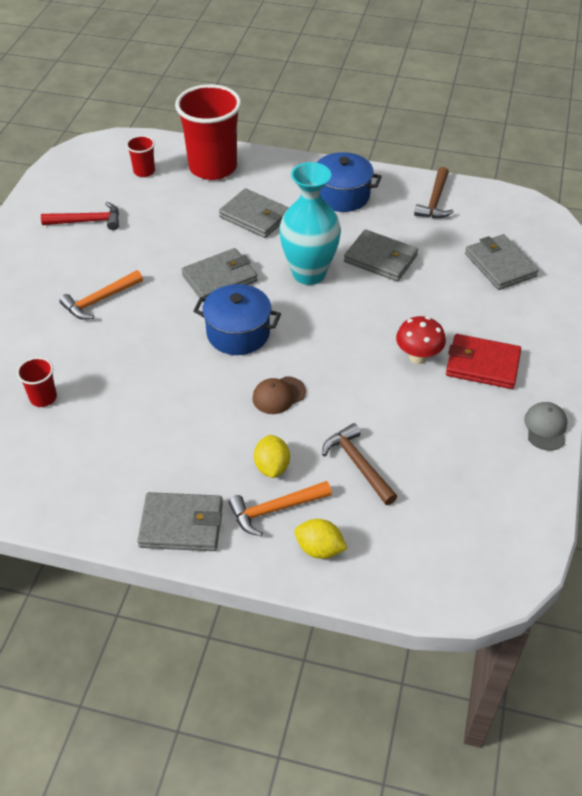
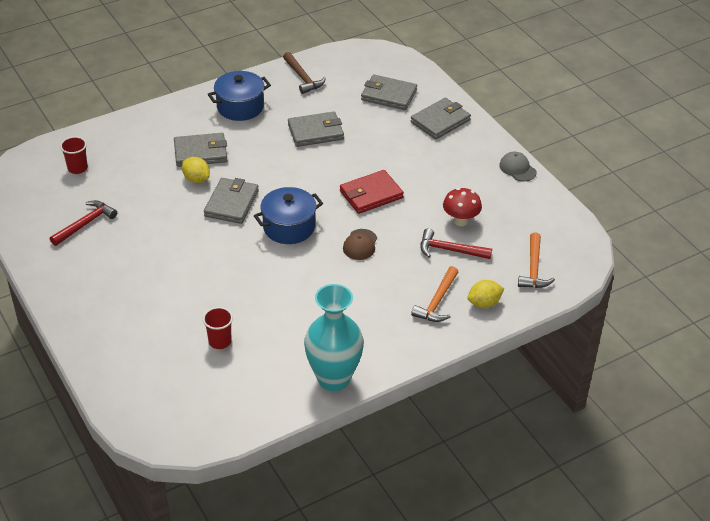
camera: 45 degrees left, 5 degrees down
(100, 300) = (171, 265): orange hammer -> orange hammer (533, 268)
(181, 524) = (399, 344): grey wallet -> grey wallet (440, 121)
(213, 167) = (125, 138): red cup -> none
(272, 466) = (407, 282): yellow lemon -> yellow lemon (196, 179)
(309, 273) = (284, 166): turquoise vase -> turquoise vase (333, 378)
(358, 464) = (450, 250): brown hammer -> red hammer
(418, 357) = (409, 174): red mushroom -> red mushroom (460, 221)
(482, 364) = (447, 156): red wallet -> red wallet (371, 194)

